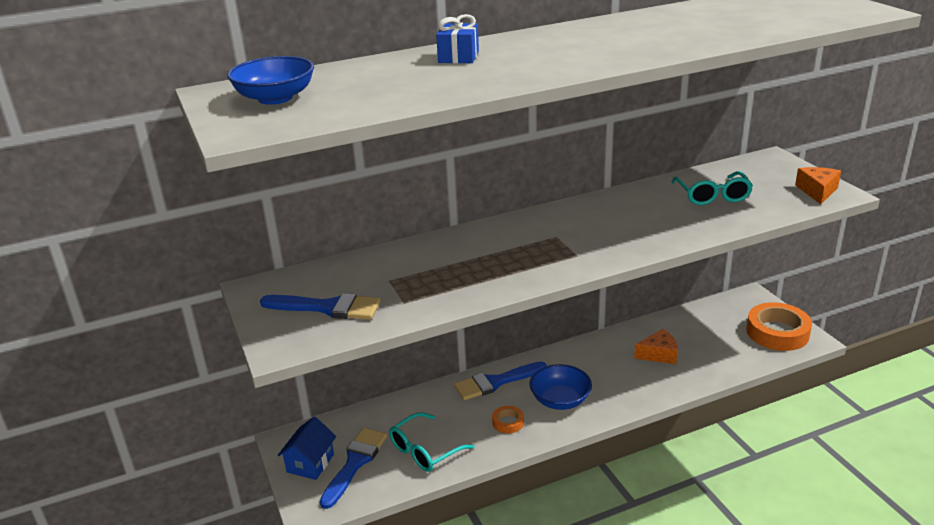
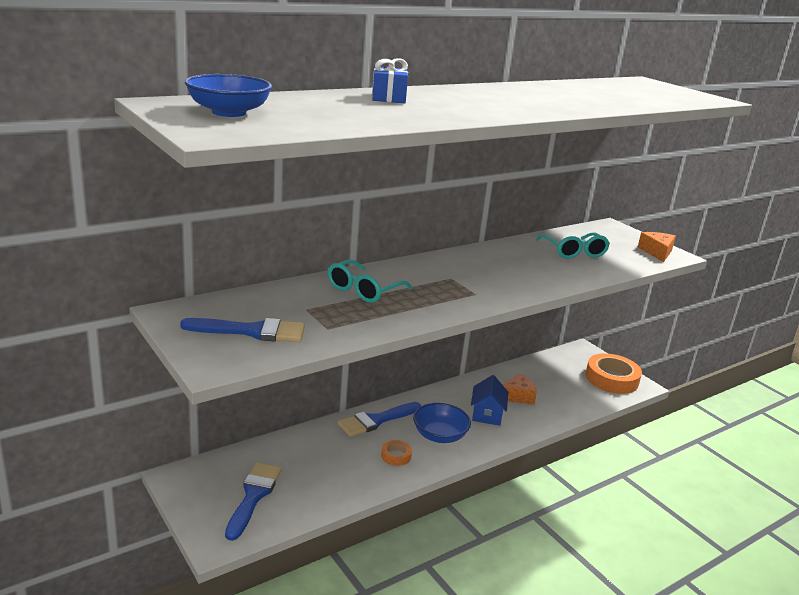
camera: 15 degrees left, 5 degrees down
(310, 463) = (207, 497): blue house -> blue house (487, 414)
(424, 451) = (321, 483): turquoise glasses -> turquoise glasses (363, 290)

